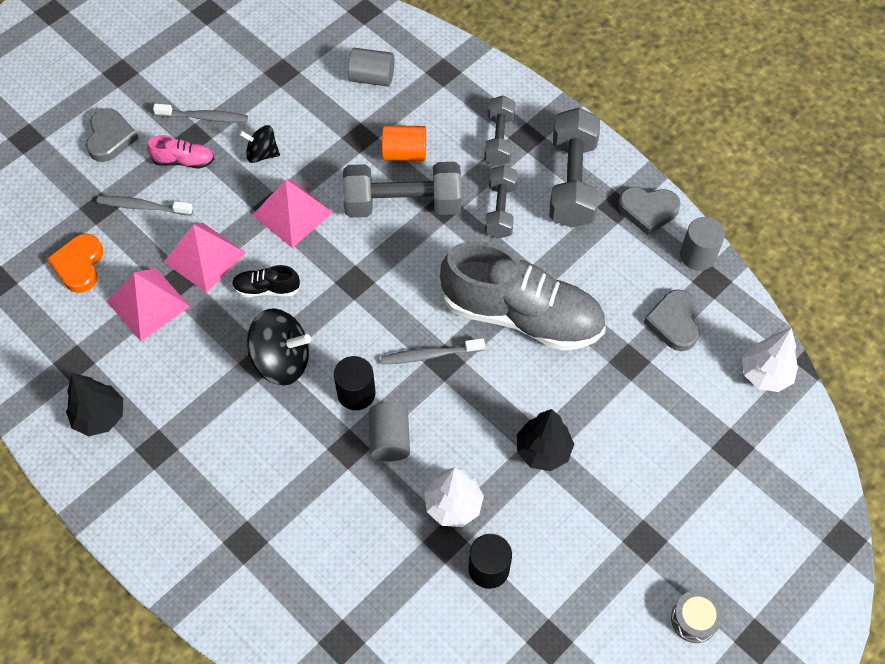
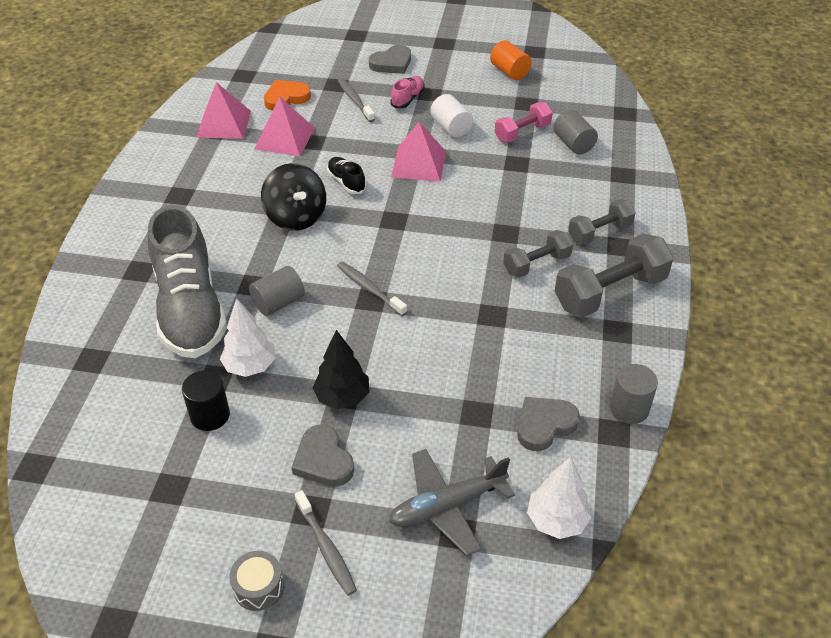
camera: 55 degrees right, 15 degrees down
(100, 417) = (183, 160): black tree -> none
(184, 161) = (407, 99): pink shoe -> pink shoe turned 120 degrees counterclockwise
(204, 117) = (450, 90): grey toothbrush -> grey toothbrush (326, 548)
(204, 257) = (343, 143): pink pyramid -> pink pyramid (223, 124)
(262, 154) = (451, 127): black spinning top -> white cylinder
(321, 104) = (522, 133): none -> pink dumbbell
(356, 393) = (302, 266): black cylinder -> none
(403, 204) = (484, 211): grey dumbbell -> none
(404, 153) = (529, 190): orange cylinder -> orange cylinder (509, 72)
(521, 315) = (454, 323): grey shoe -> grey shoe (190, 309)
(648, 210) = (636, 353): grey heart -> grey heart (323, 460)
(705, 440) = (447, 506): none -> grey plane

